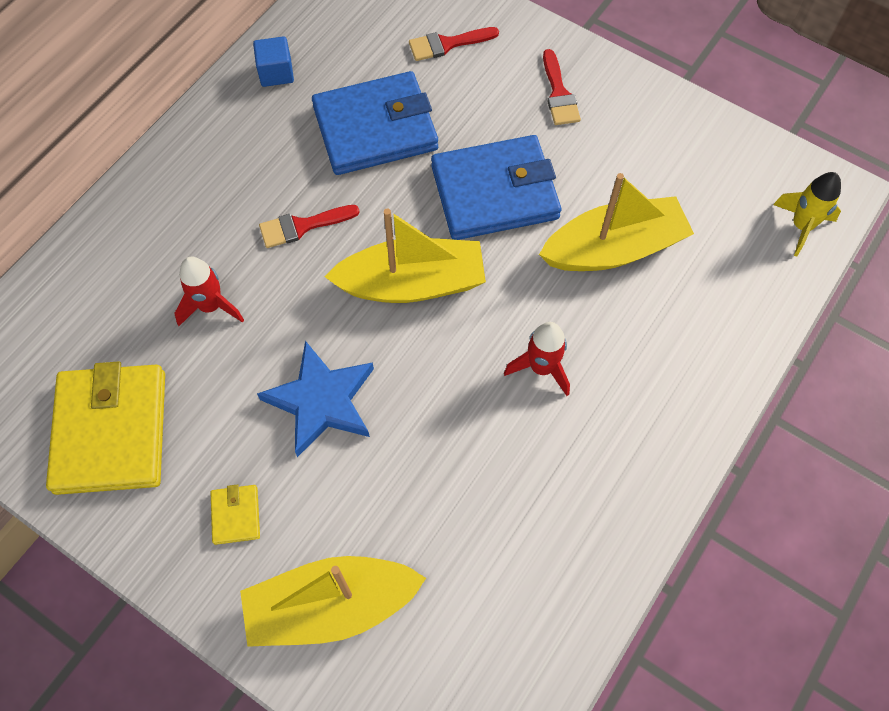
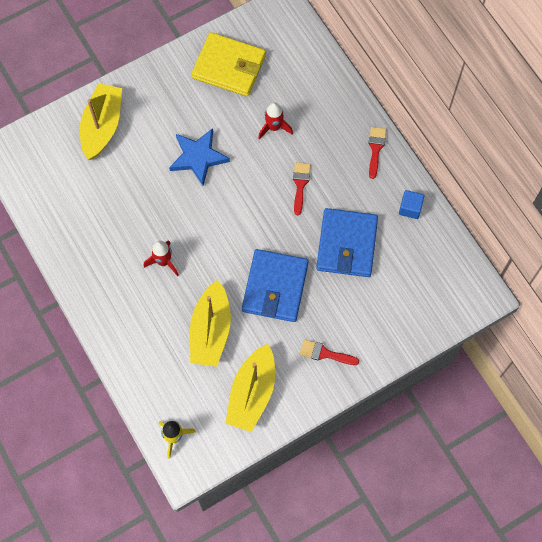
camera: 115 degrees right, 5 degrees up
(236, 515) = (162, 103): yellow wallet -> none
(412, 283) = (240, 222): yellow boat -> yellow boat (252, 393)
(447, 44) = (390, 308): red brush -> red brush (375, 148)

